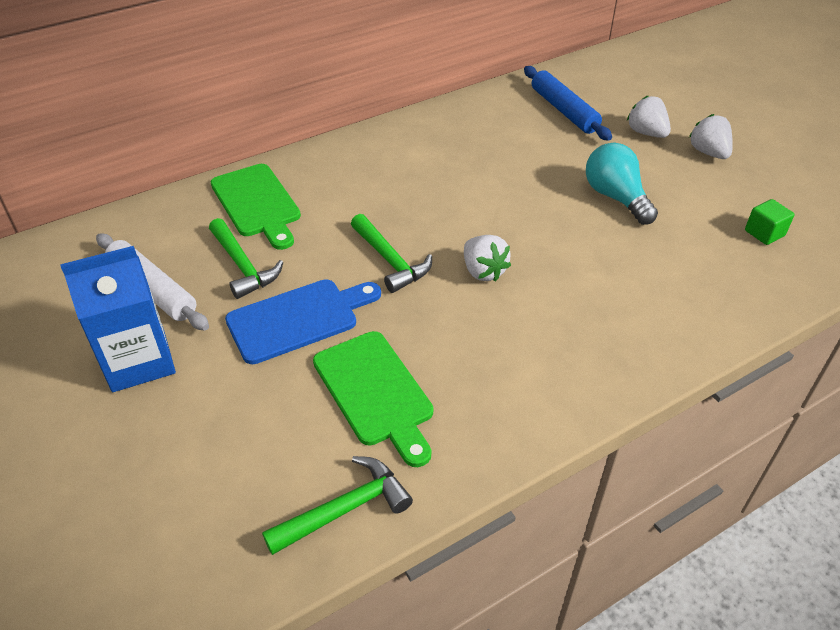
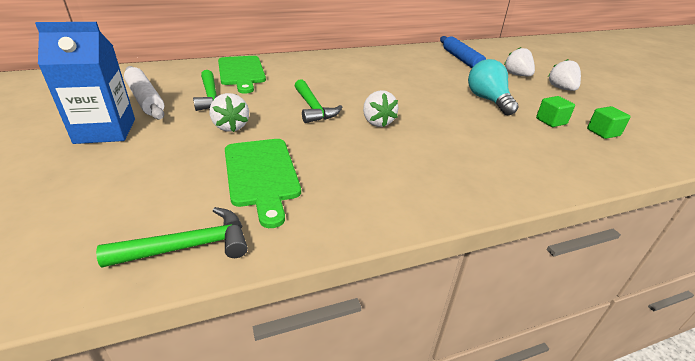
camera: 10 degrees right, 10 degrees down
(298, 319) = (231, 127): blue cutting board -> white strawberry
(700, 224) = (551, 121): none -> green cube

